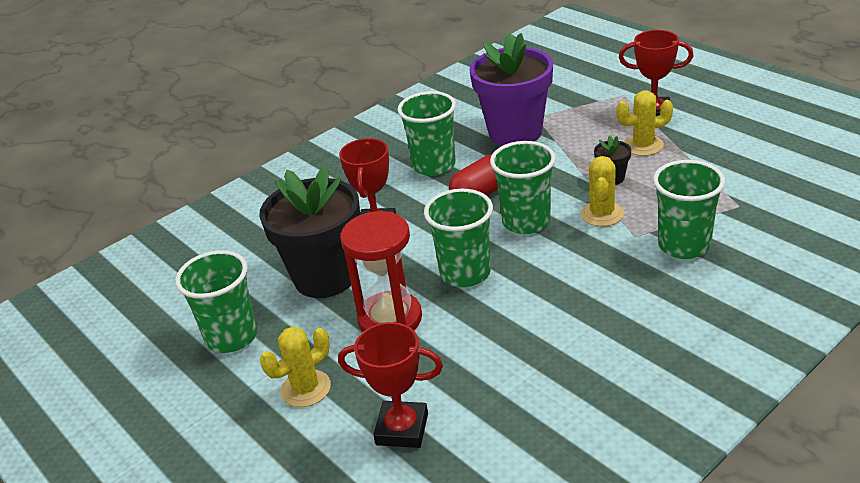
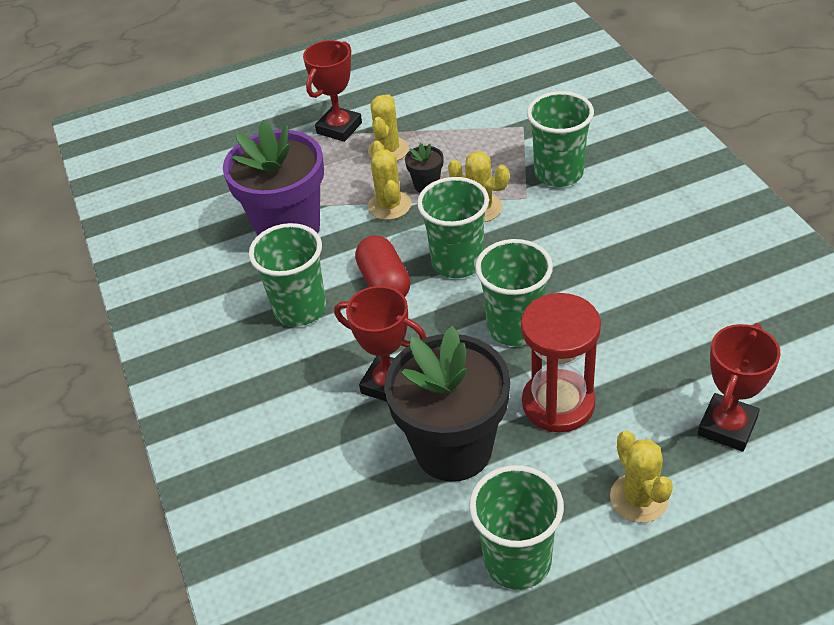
camera: 70 degrees left, 10 degrees up
(573, 168) = (389, 205): none -> yellow cactus

